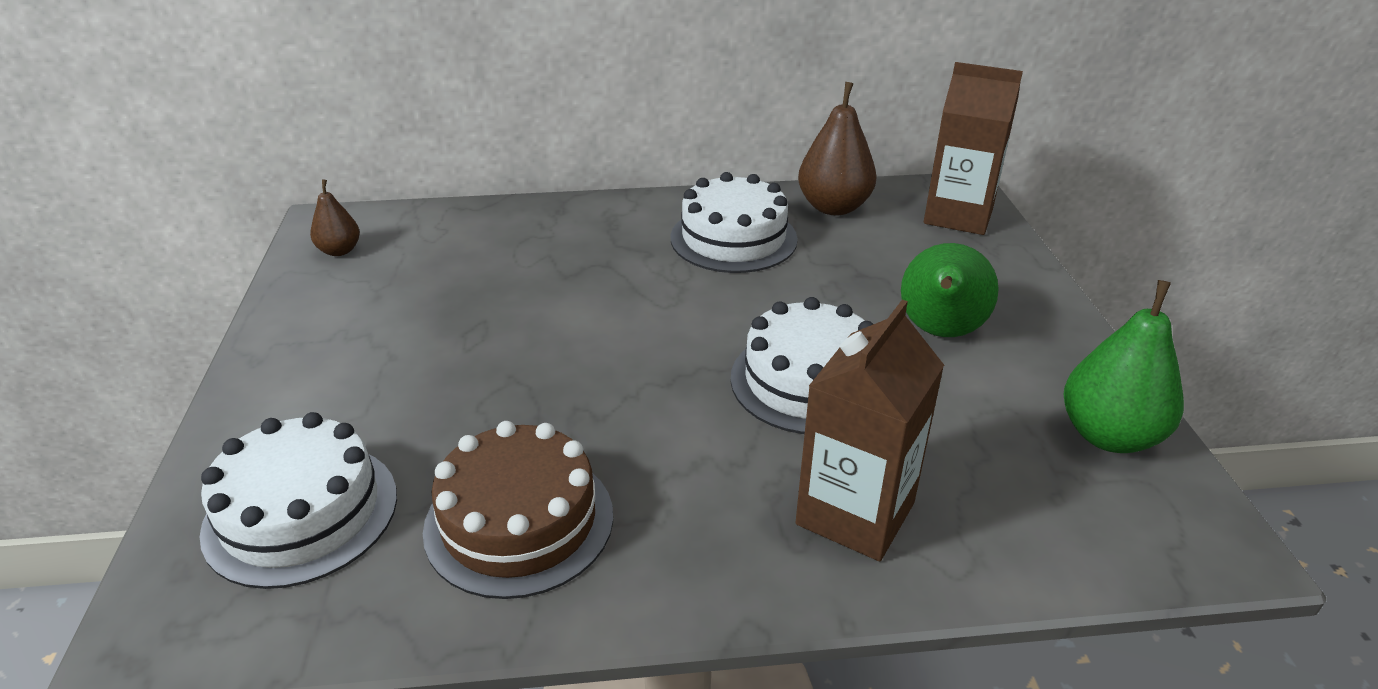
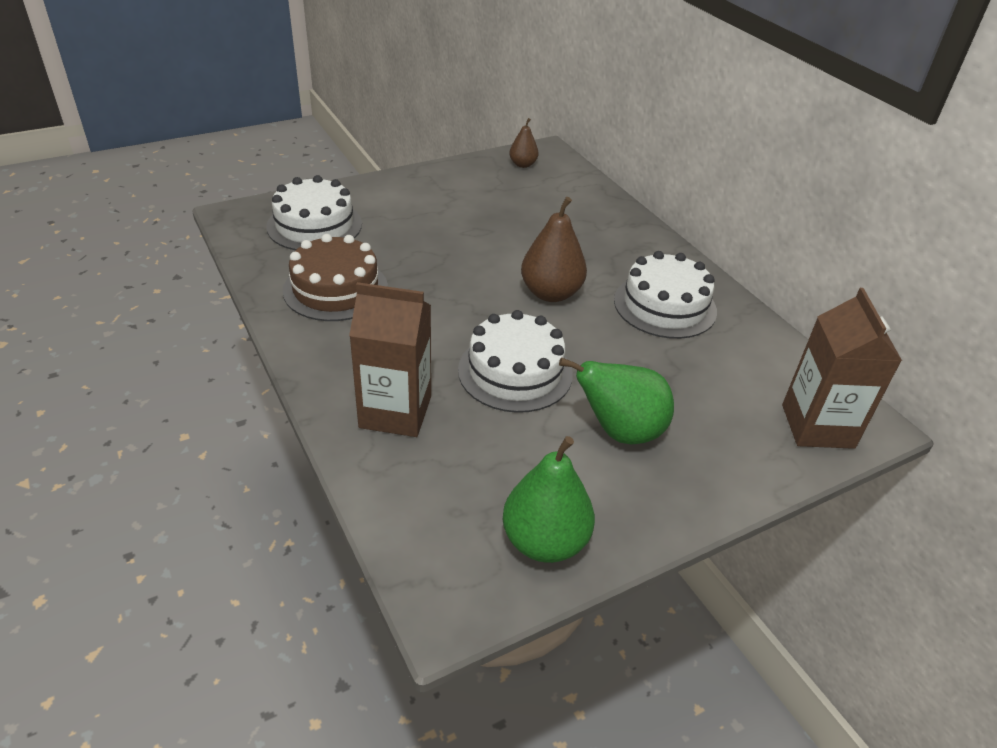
camera: 65 degrees right, 5 degrees up
(834, 207) = (760, 348): brown pear -> brown pear (551, 293)

